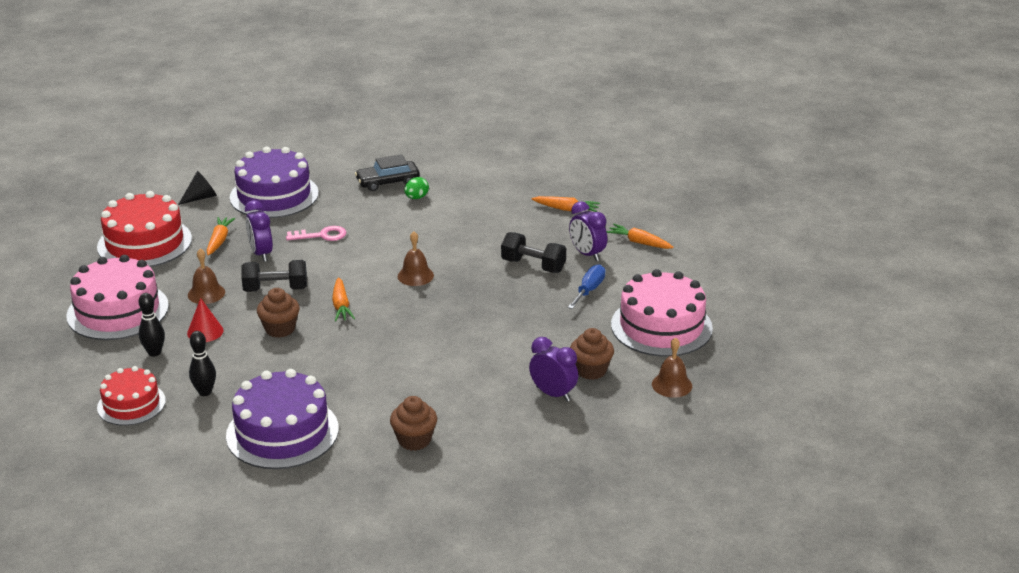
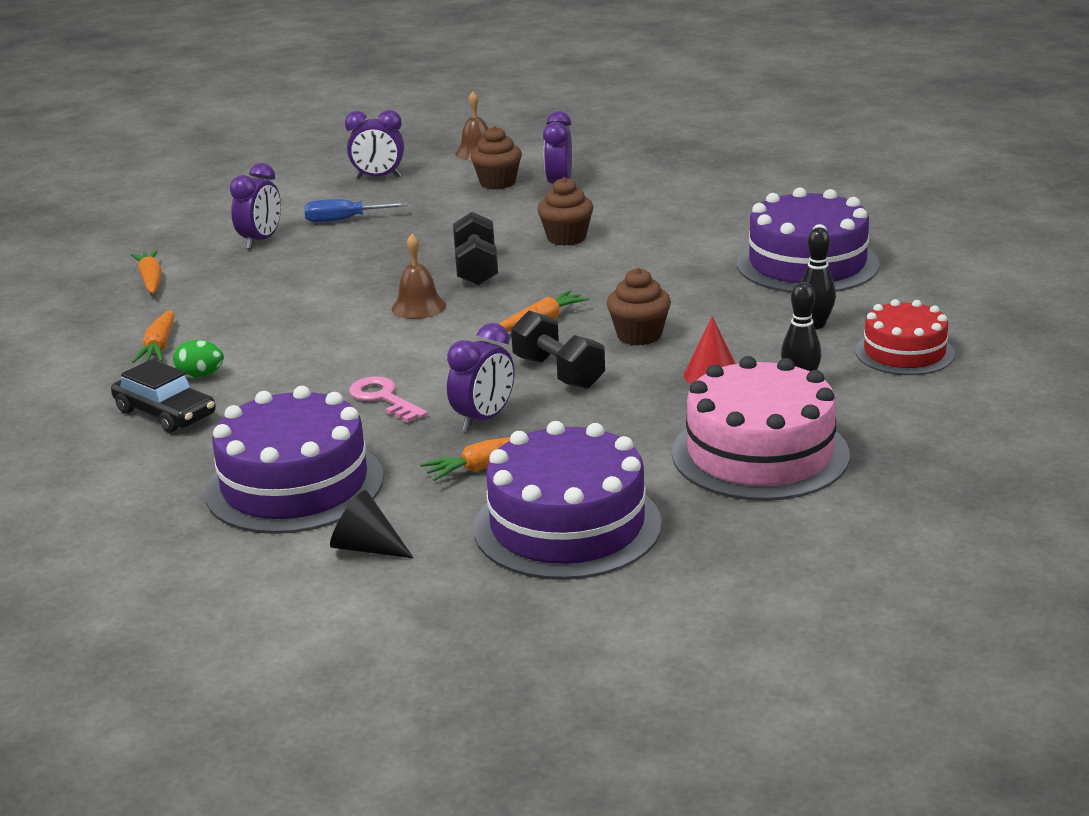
camera: 120 degrees left, 5 degrees down
(144, 243) = (567, 526): red cake -> purple cake
(206, 293) = (631, 412): brown bell -> none
(414, 440) = (719, 211): brown cupcake -> brown cupcake (566, 238)
(533, 265) = (319, 257): black dumbbell -> black dumbbell (476, 269)
(639, 242) = (204, 226): orange carrot -> orange carrot (159, 347)
(661, 326) = (378, 177): pink cake -> purple clock

